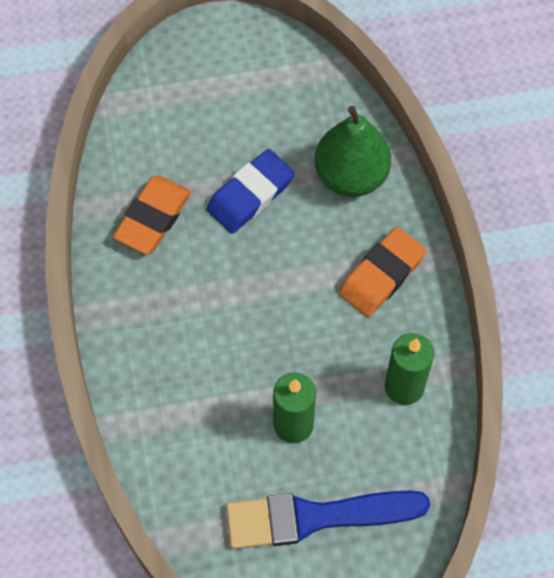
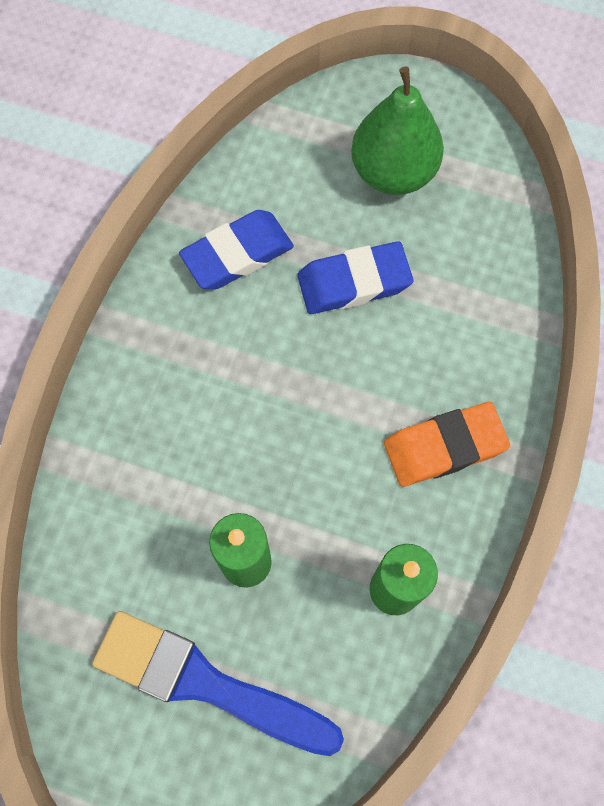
camera: 30 degrees right, 5 degrees up
(153, 218) = (237, 254): orange eraser -> blue eraser
(351, 175) = (476, 317): green pear -> green pear (393, 172)

